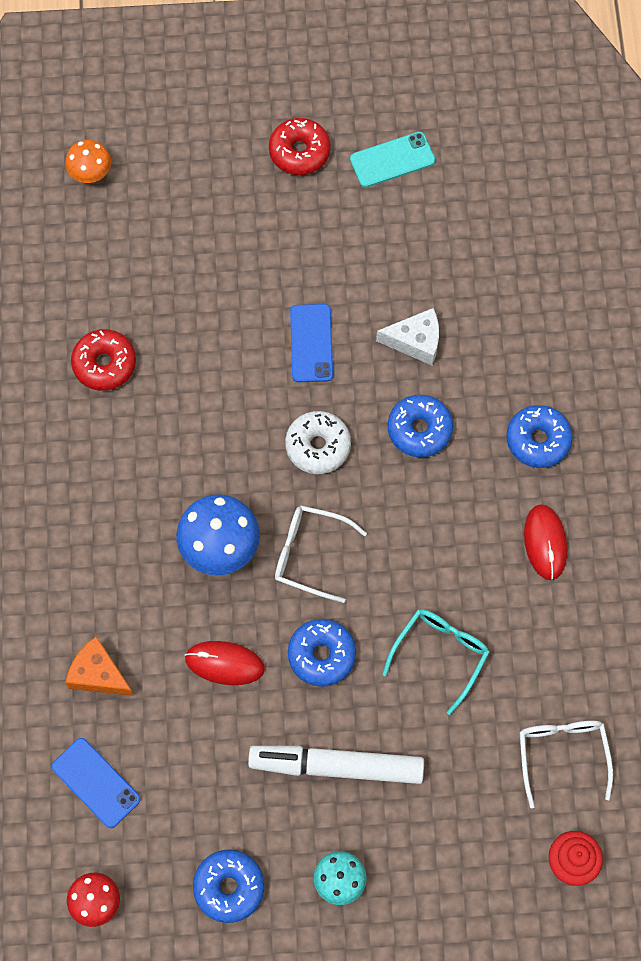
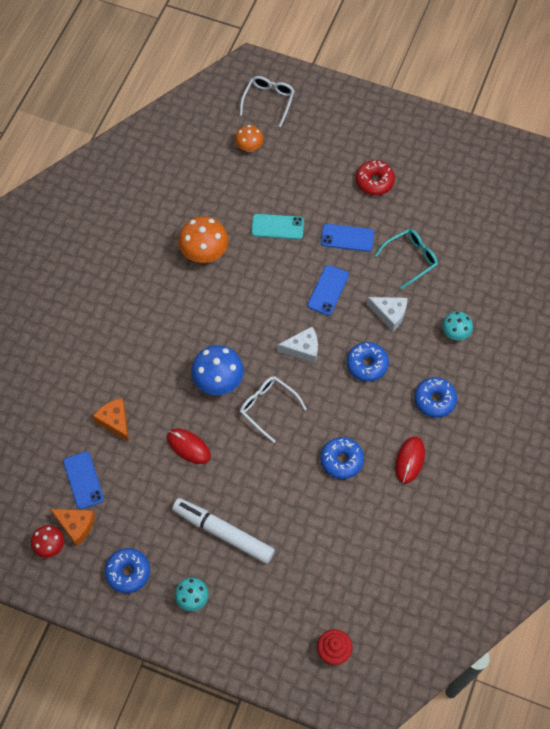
camera: 25 degrees right, 5 degrees down
(104, 364) = (204, 253): red donut -> orange mushroom
(119, 855) = (76, 526): none -> orange cheese
(301, 253) = (347, 238): none -> blue phone
(318, 446) = (303, 349): white donut -> white cheese
(321, 655) = (246, 466): blue donut -> blue donut (341, 460)
(392, 160) = (427, 207): turquoise phone -> turquoise phone (277, 227)
(440, 654) = (315, 497): turquoise glasses -> turquoise glasses (411, 259)
(520, 330) = (455, 333): none -> turquoise mushroom
(562, 754) = (359, 586): white glasses -> white glasses (268, 101)

